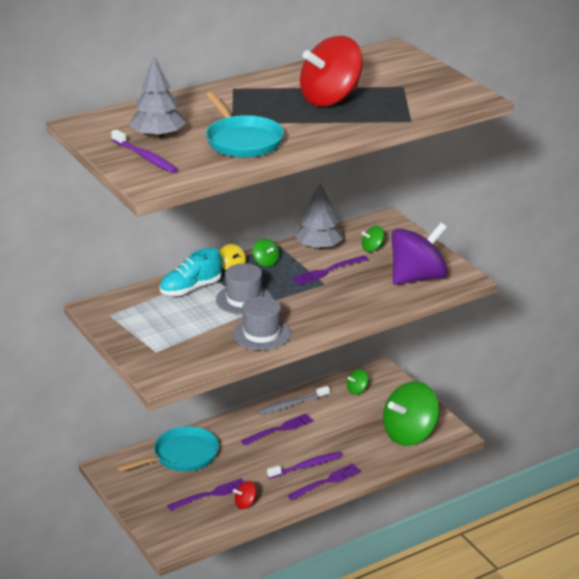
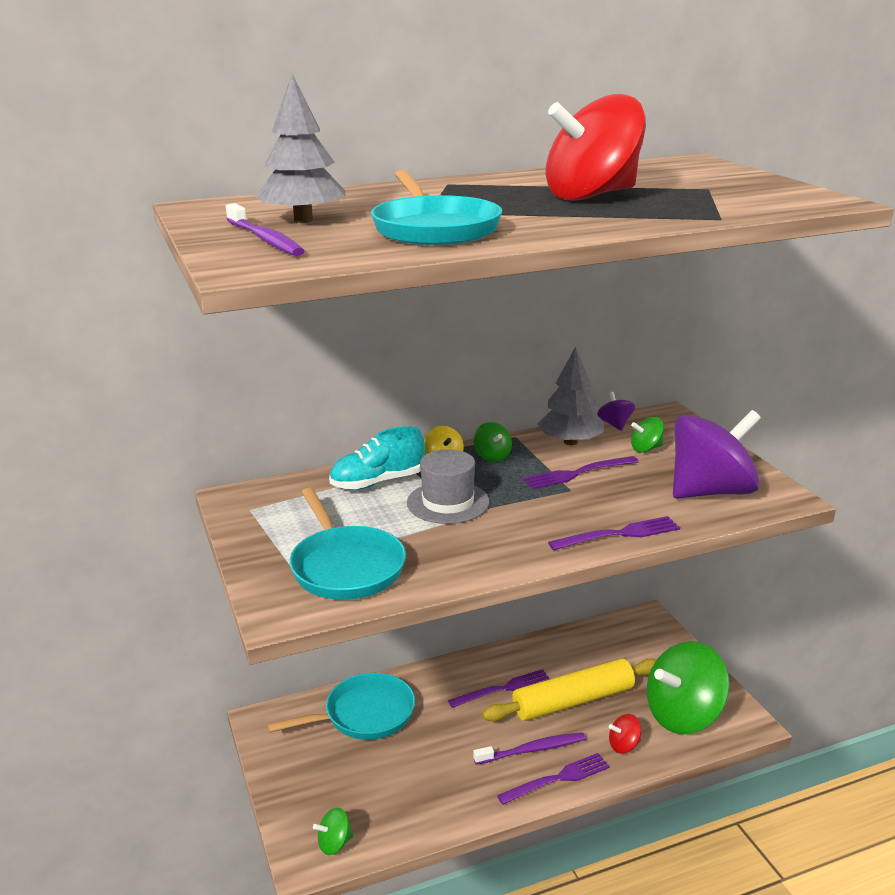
camera: 10 degrees right, 5 degrees down
(190, 348) = (345, 566): none -> turquoise pan
(211, 494) = (389, 780): purple fork -> purple fork (619, 534)
(245, 504) = (434, 802): red spinning top -> red spinning top (624, 745)
(261, 334) = (461, 554): grey hat -> none
(292, 404) = (526, 655): grey toothbrush -> none
(331, 432) = (573, 701): none -> yellow rolling pin
(349, 230) = (615, 424): none -> purple spinning top
(357, 390) = (615, 643): green spinning top -> green spinning top (334, 843)

